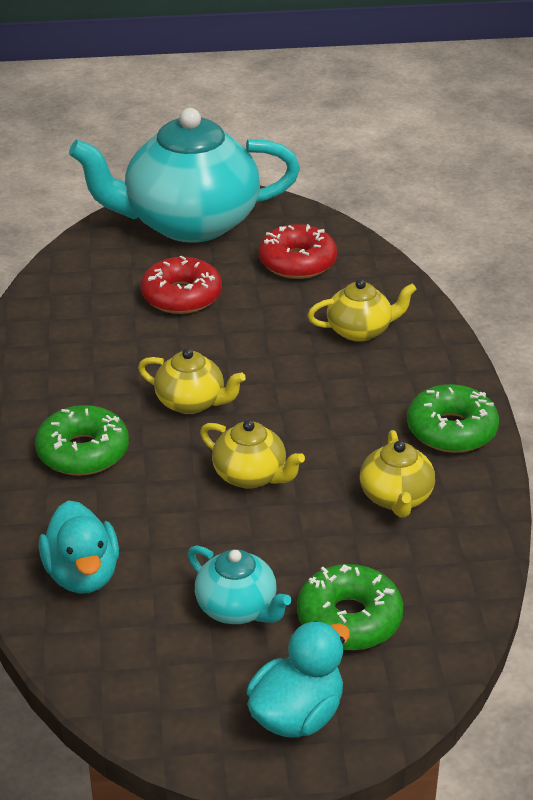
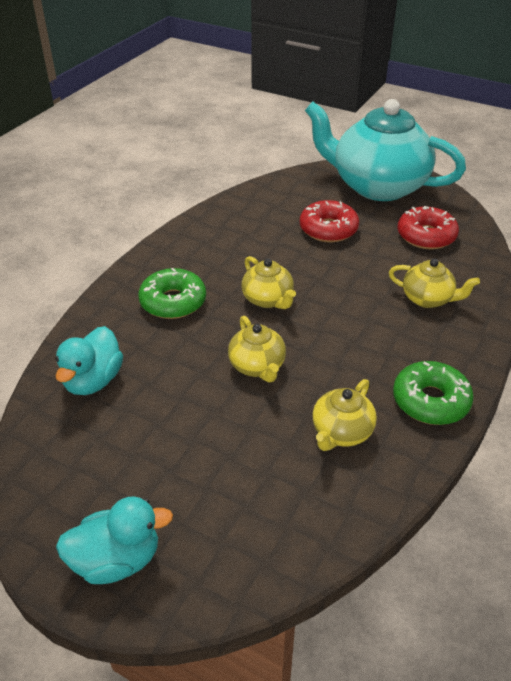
camera: 35 degrees right, 5 degrees up
(237, 608) = (158, 455): turquoise teapot -> none
(349, 619) = (221, 507): green donut -> none

